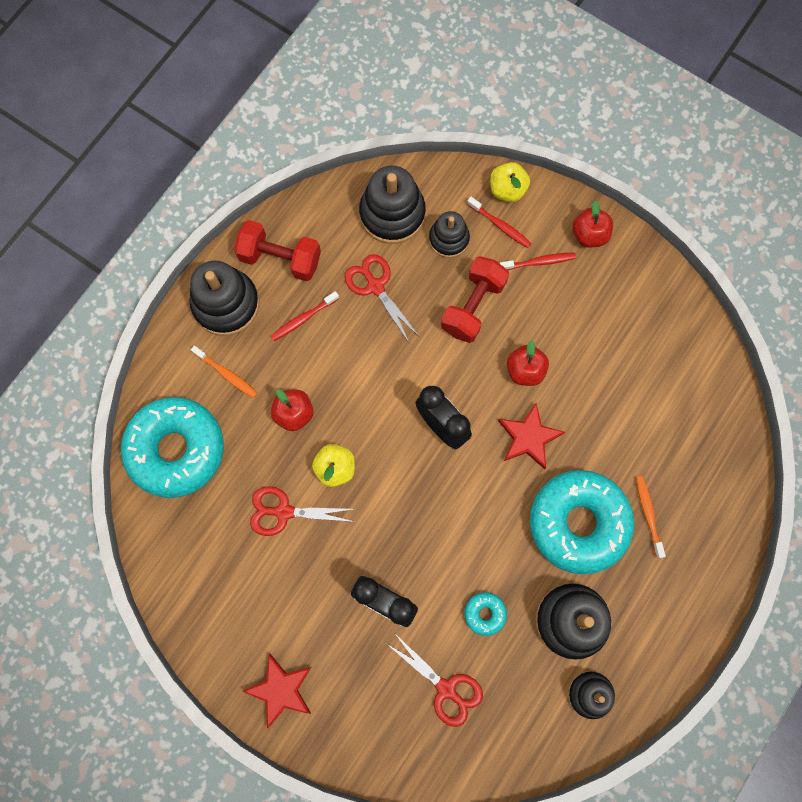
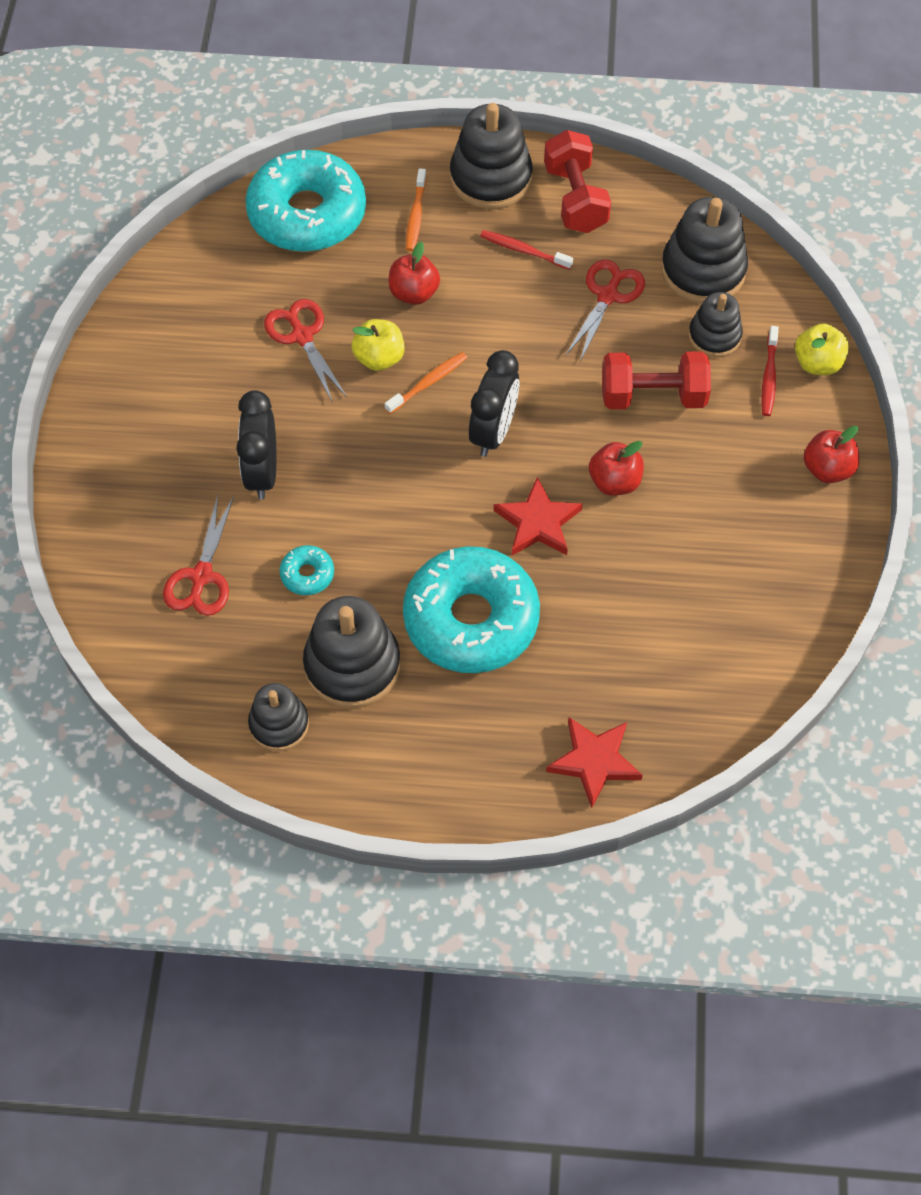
camera: 60 degrees right, 15 degrees down
(280, 690) = (112, 425): red star -> red star (594, 761)
(539, 262) = (754, 434): red toothbrush -> none
(648, 514) = (529, 688): orange toothbrush -> orange toothbrush (428, 383)

